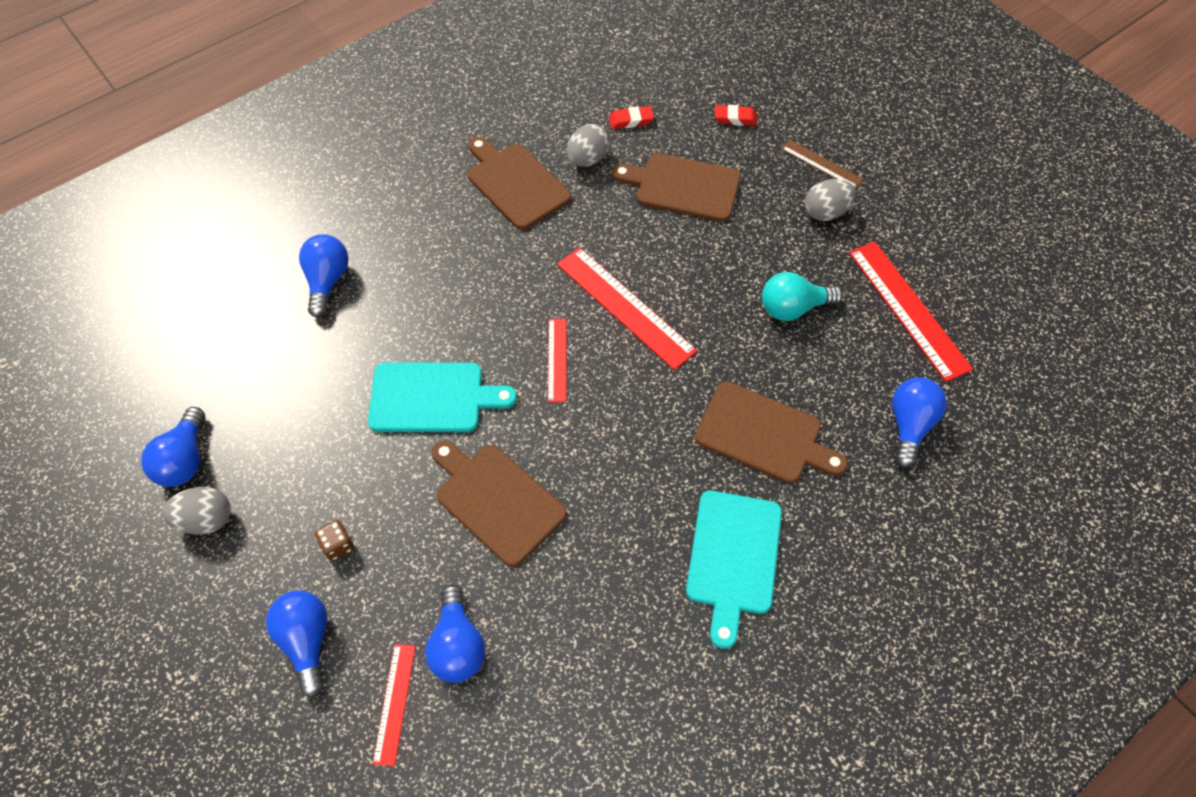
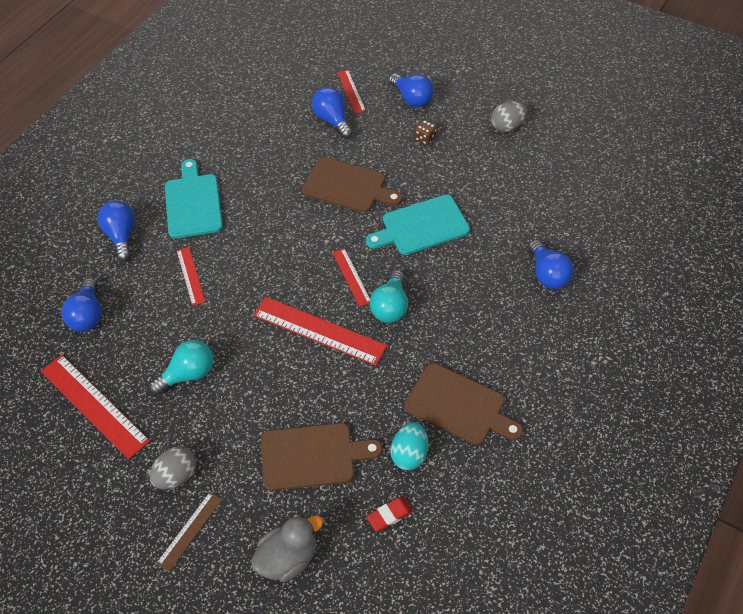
camera: 160 degrees right, 5 degrees down
(184, 460) = (545, 147): blue light bulb -> blue light bulb (121, 236)
(529, 306) = (390, 306): none -> turquoise light bulb
(588, 159) = (409, 454): grey egg -> turquoise egg
(735, 118) = (288, 558): red eraser -> grey duck
(763, 435) = (190, 276): brown cutting board -> red ruler
(821, 164) = (189, 531): brown ruler -> brown ruler turned 75 degrees counterclockwise

